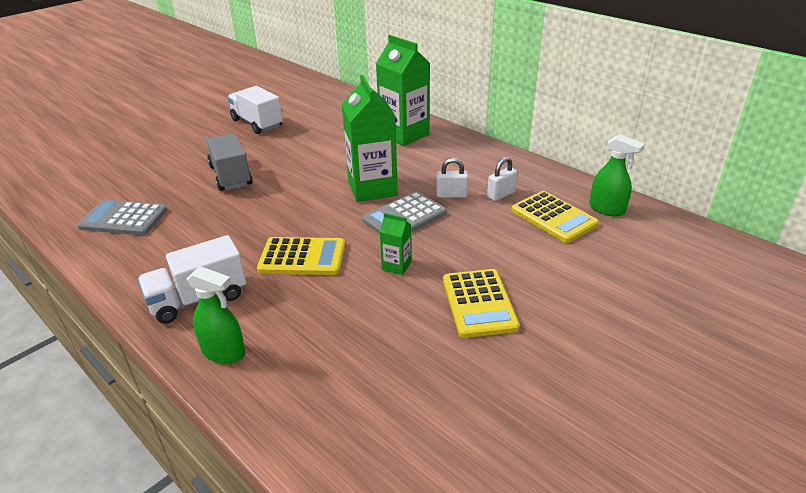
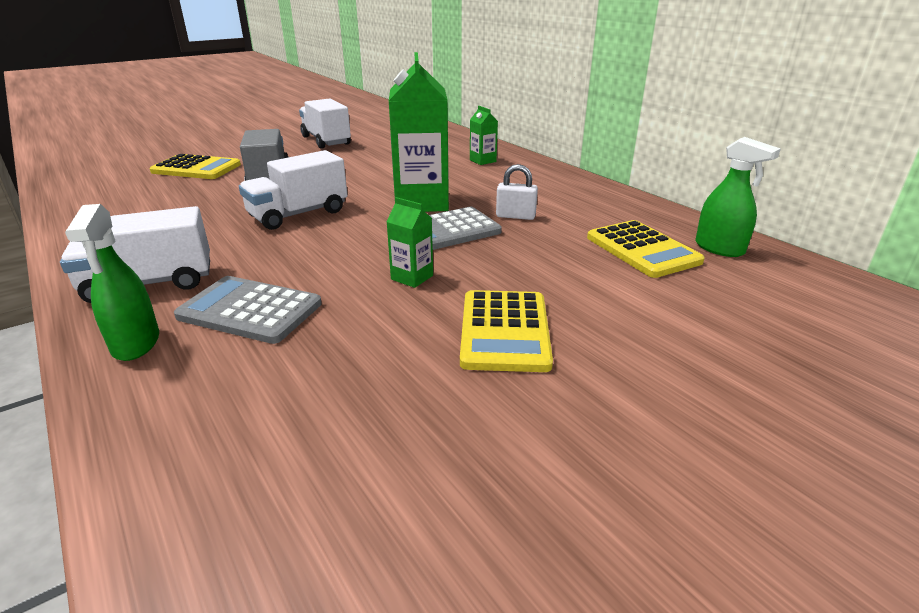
camera: 10 degrees right, 5 degrees down
(123, 218) = (129, 203): grey calculator -> grey calculator (250, 310)
(224, 352) = (136, 344): green spray bottle -> green spray bottle turned 45 degrees clockwise
(278, 214) = (298, 214): none -> white truck
(302, 257) = (300, 257): yellow calculator -> yellow calculator (196, 168)
(404, 135) = (482, 161): green carton -> green carton, size x0.46
(501, 194) = (579, 221): white padlock -> none

